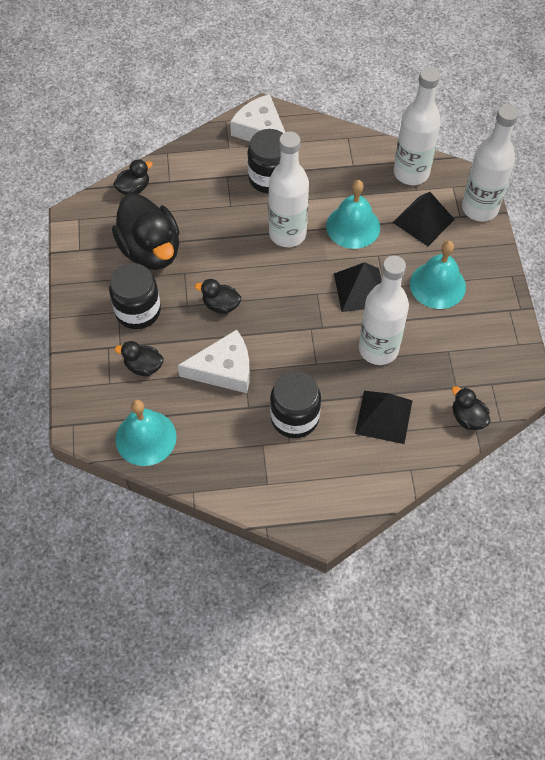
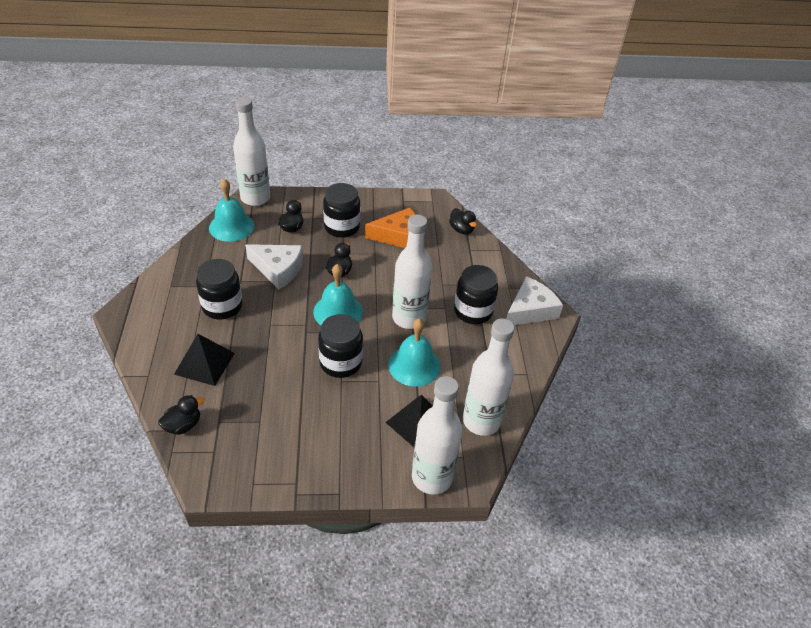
camera: 90 degrees right, 15 degrees down
(150, 250) = (398, 236): black duck -> orange cheese
(224, 369) = (278, 269): white cheese -> white cheese turned 60 degrees counterclockwise
(360, 289) = (341, 362): black pyramid -> black jar
(378, 349) = (274, 368): white bottle -> white bottle (255, 198)
(437, 285) = (337, 423): turquoise bell -> turquoise bell (338, 311)

